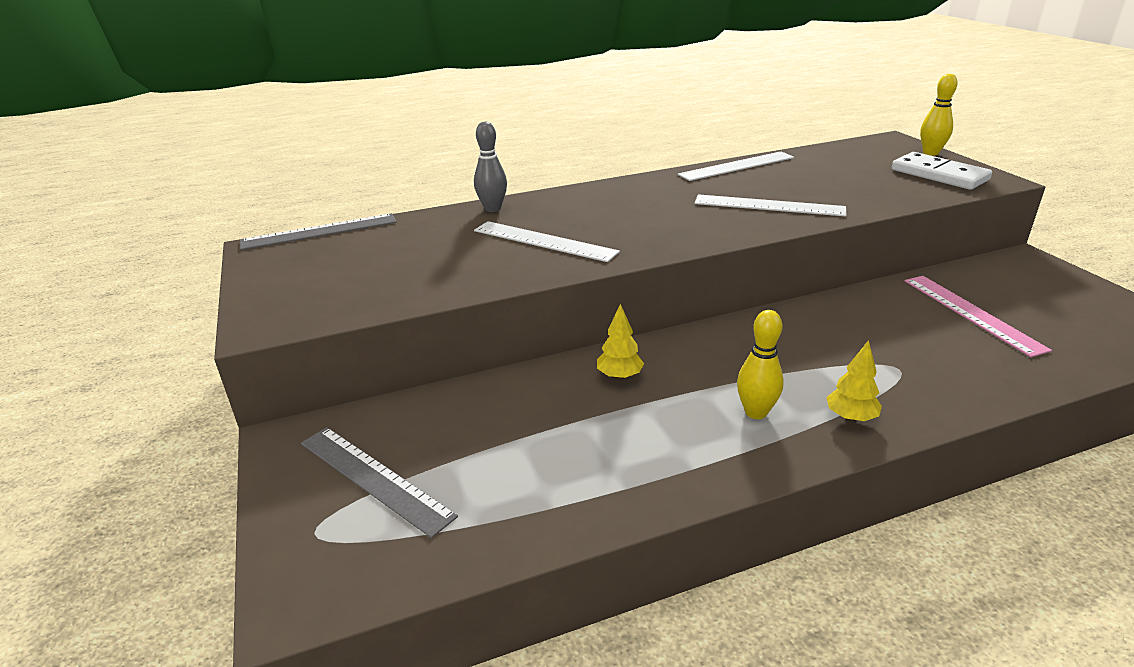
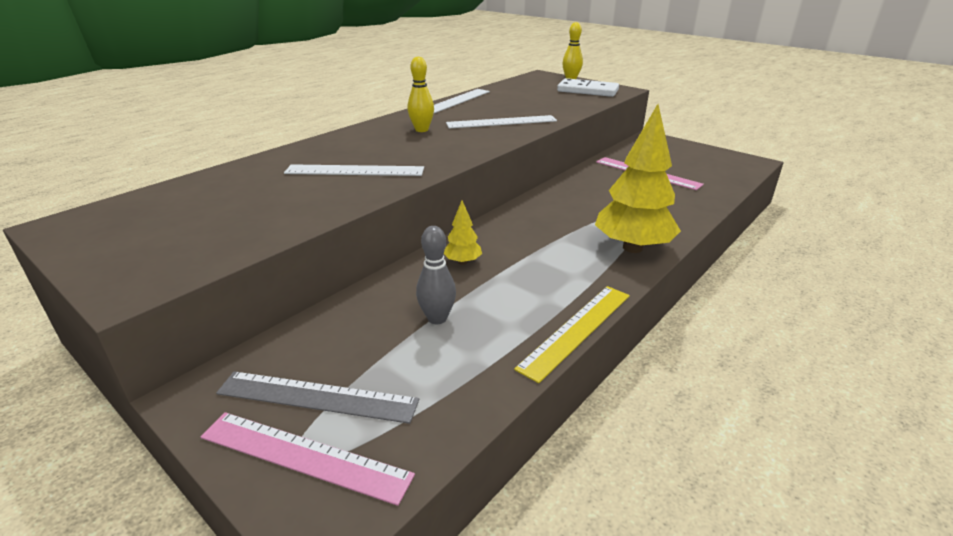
camera: 30 degrees left, 0 degrees up
(319, 231) = (119, 200): grey ruler -> none
(324, 531) = (304, 456): none -> pink ruler
(492, 209) = (285, 155): grey bowling pin -> grey bowling pin (437, 318)
(684, 501) = (576, 330): none -> yellow ruler
(756, 412) = (574, 260): yellow bowling pin -> yellow bowling pin (422, 130)
(850, 417) = (632, 248): yellow tree -> yellow tree, size x2.18

